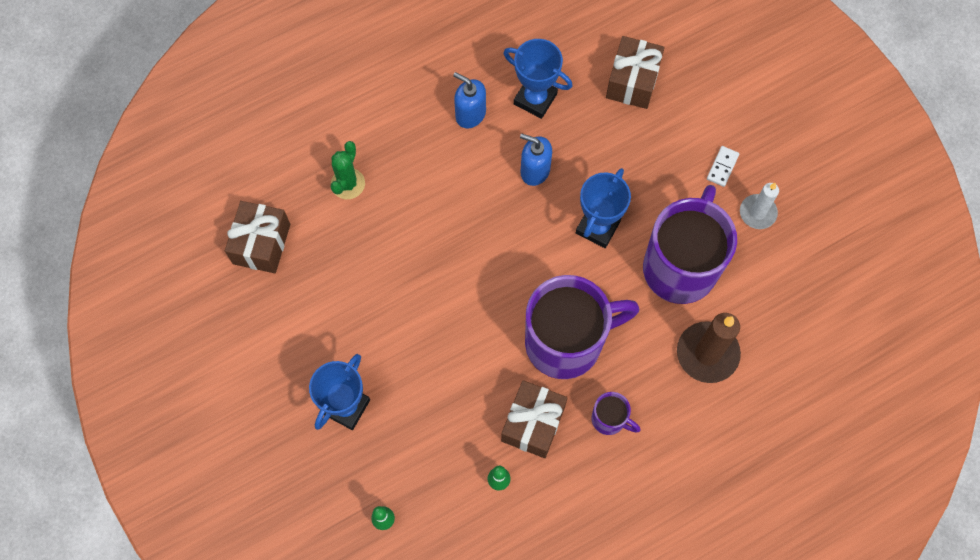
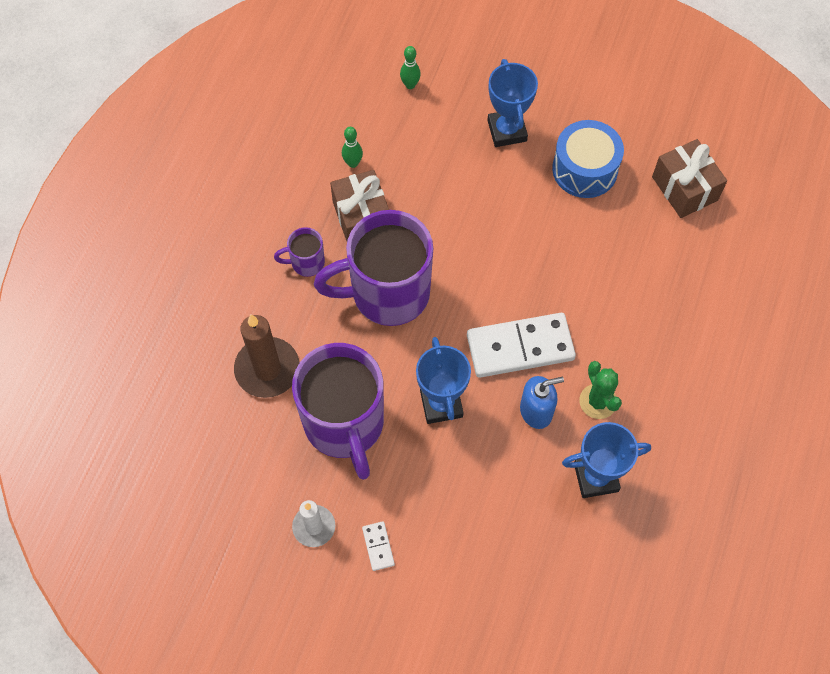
camera: 140 degrees right, 5 degrees down
(319, 321) = (584, 169): none -> blue drum
(348, 184) = (671, 281): green cactus -> green cactus (598, 401)
(470, 114) = (636, 418): blue soap dispenser -> none
(504, 223) = (520, 347): none -> white domino
(566, 342) = (387, 293): purple mug -> purple mug turned 45 degrees clockwise
(632, 81) = (527, 567): brown gift -> none

